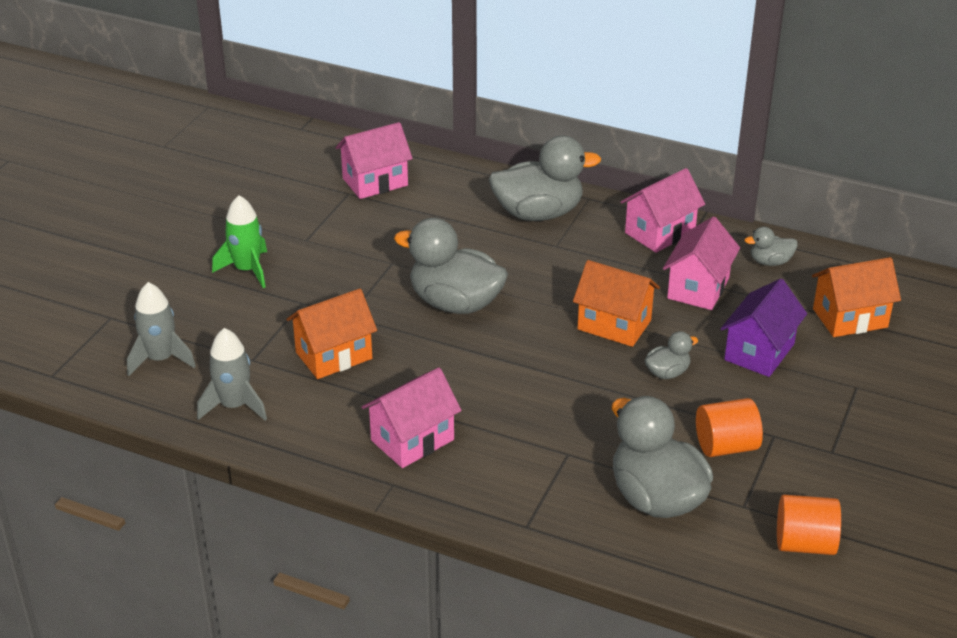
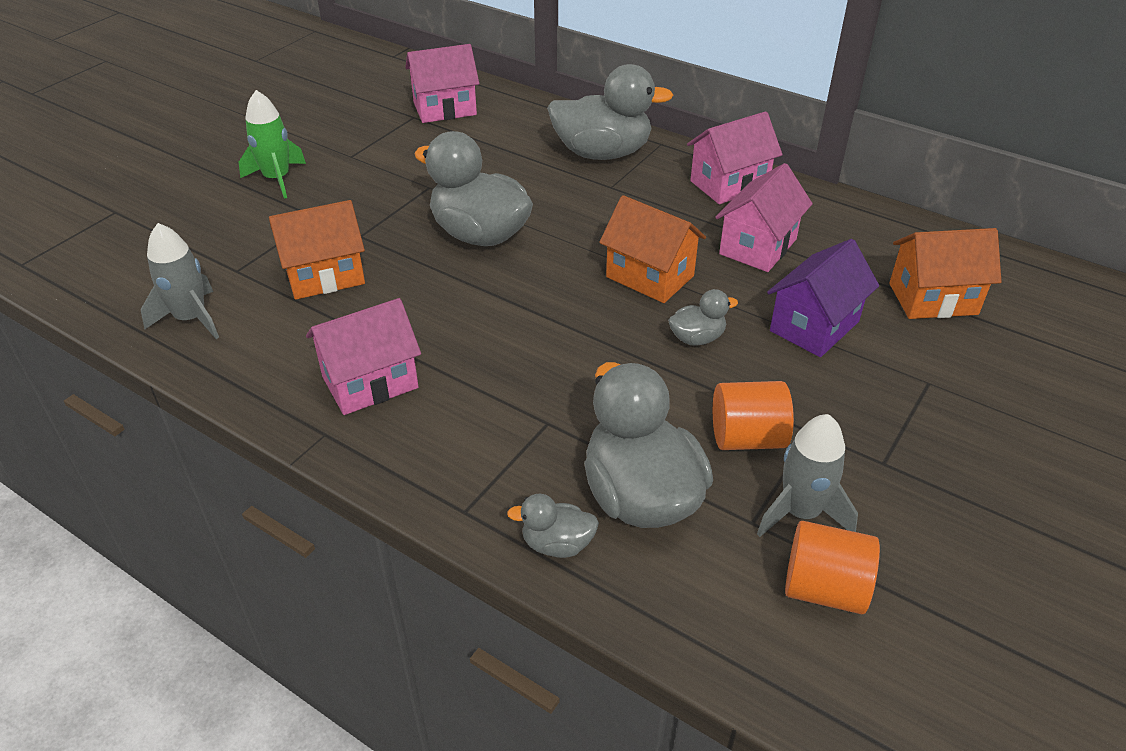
camera: 10 degrees right, 5 degrees up
(161, 359) = (141, 259): grey rocket -> grey rocket (801, 512)
(770, 262) = (848, 227): grey duck -> grey duck (557, 544)

